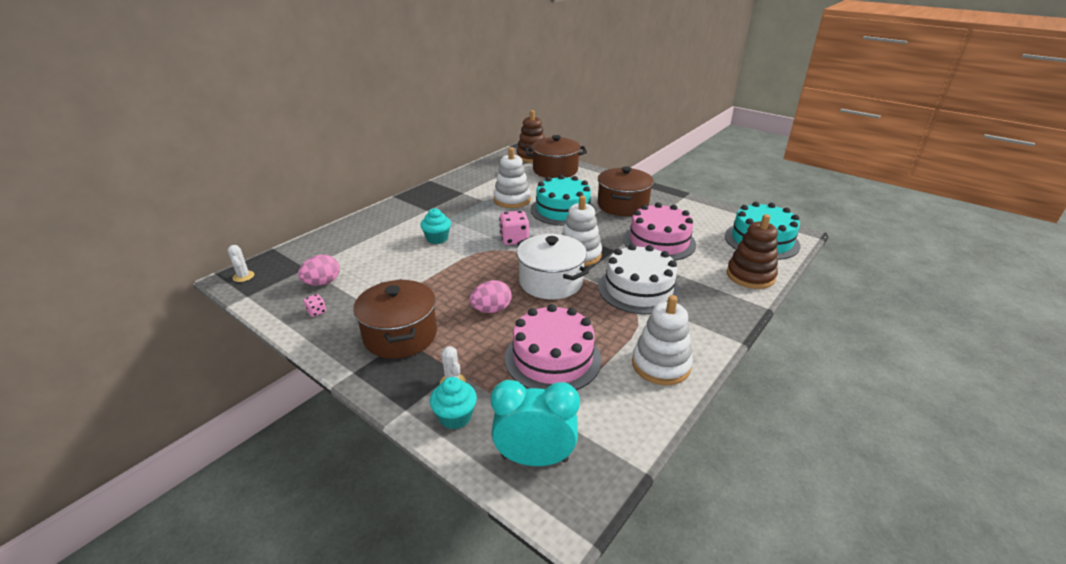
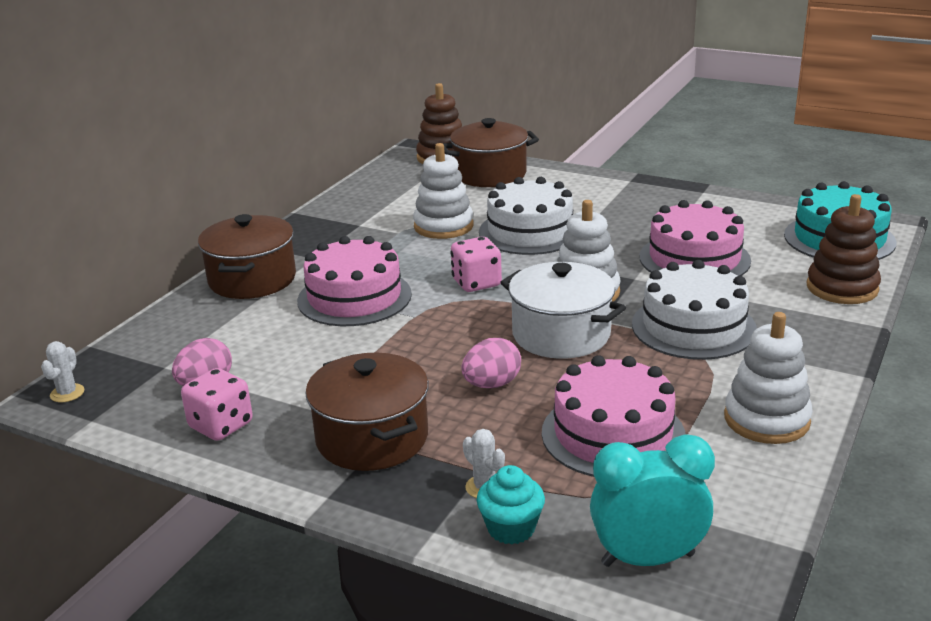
camera: 10 degrees left, 5 degrees down
(243, 276) = (67, 393): white cactus -> white cactus turned 45 degrees clockwise
(316, 312) = (221, 425): pink dice -> pink dice, size x1.98
(437, 238) = (354, 297): turquoise cupcake -> pink cake
(562, 210) = (530, 231): turquoise cake -> white cake
(622, 205) = (618, 214): brown pot -> brown pot (252, 279)

